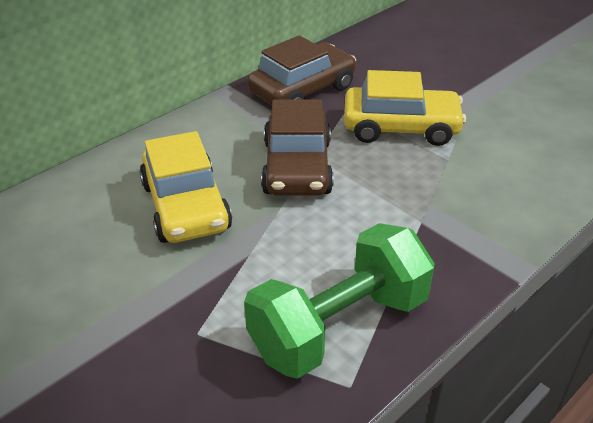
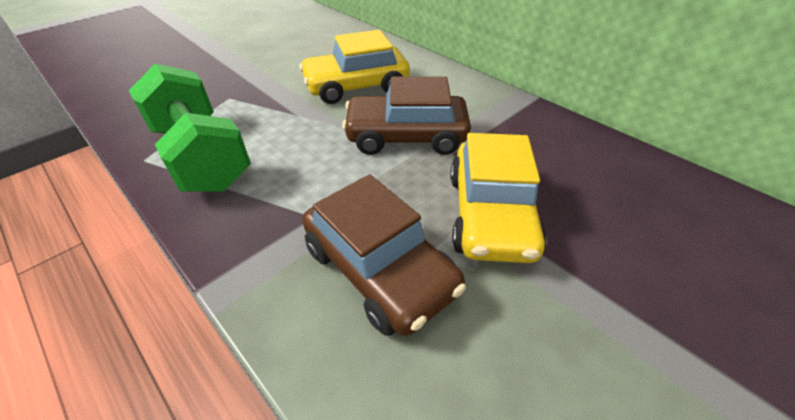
camera: 90 degrees right, 5 degrees up
(302, 90) = (547, 140): brown car -> brown car (379, 269)

